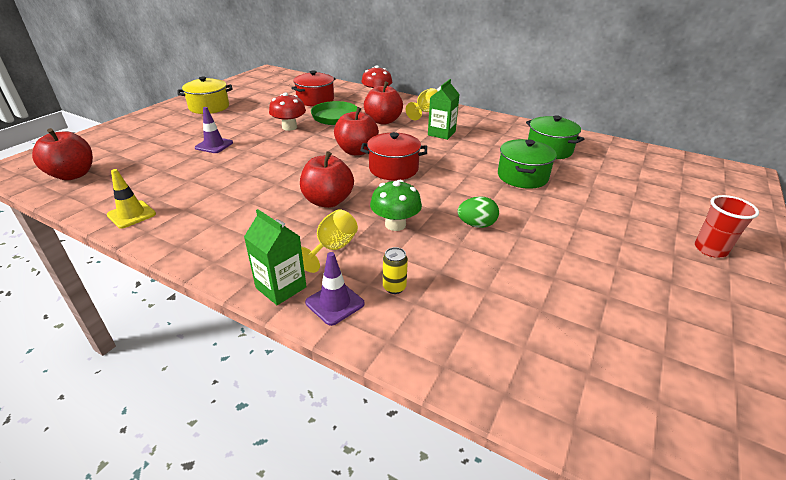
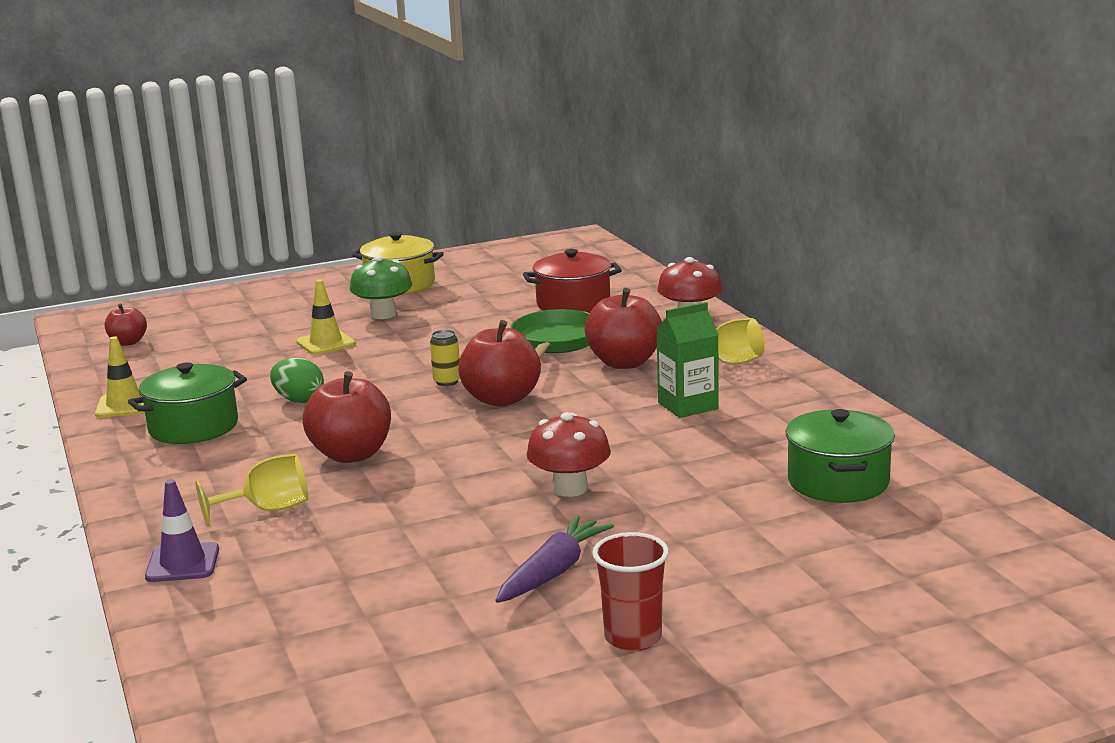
camera: 40 degrees right, 15 degrees down
(73, 175) = (128, 342): red apple -> red apple, size x0.57
(214, 145) = (326, 343): purple traffic cone -> yellow traffic cone
(281, 287) = (156, 529): green carton -> none
(289, 127) = (463, 340): red mushroom -> red mushroom (570, 488)
(393, 169) = (510, 438): red pot -> none
(394, 287) = (266, 573): yellow can -> yellow can (447, 381)
(395, 224) = (386, 509): green mushroom -> green mushroom (383, 314)
(476, 225) = (492, 545): green egg -> green egg (299, 400)
(522, 176) = (696, 507): green pot -> green pot (193, 427)
(524, 228) = (553, 572): none -> purple carrot
(710, 249) = (801, 704): red cup -> red cup (633, 638)

